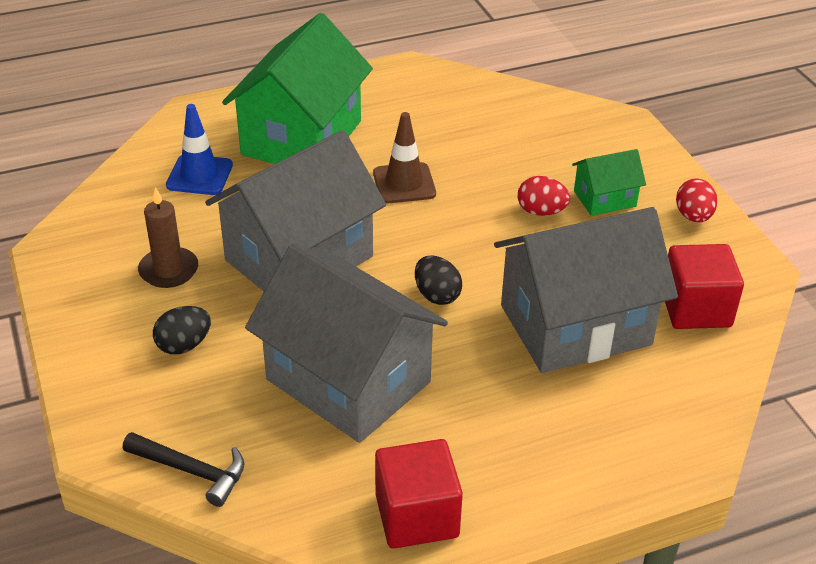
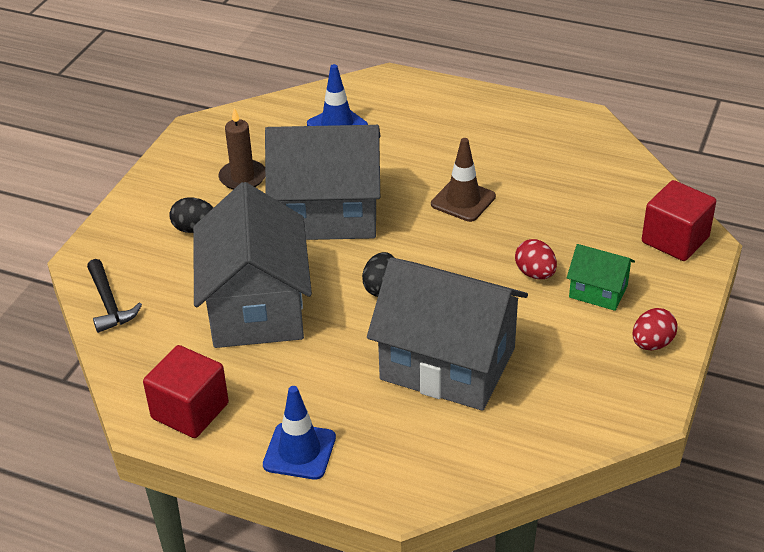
camera: 45 degrees right, 0 degrees up
(302, 138) = (436, 132): green house -> none
(561, 480) = (299, 451): none -> blue traffic cone
(695, 308) = (553, 408): red cube -> red cube (675, 240)

